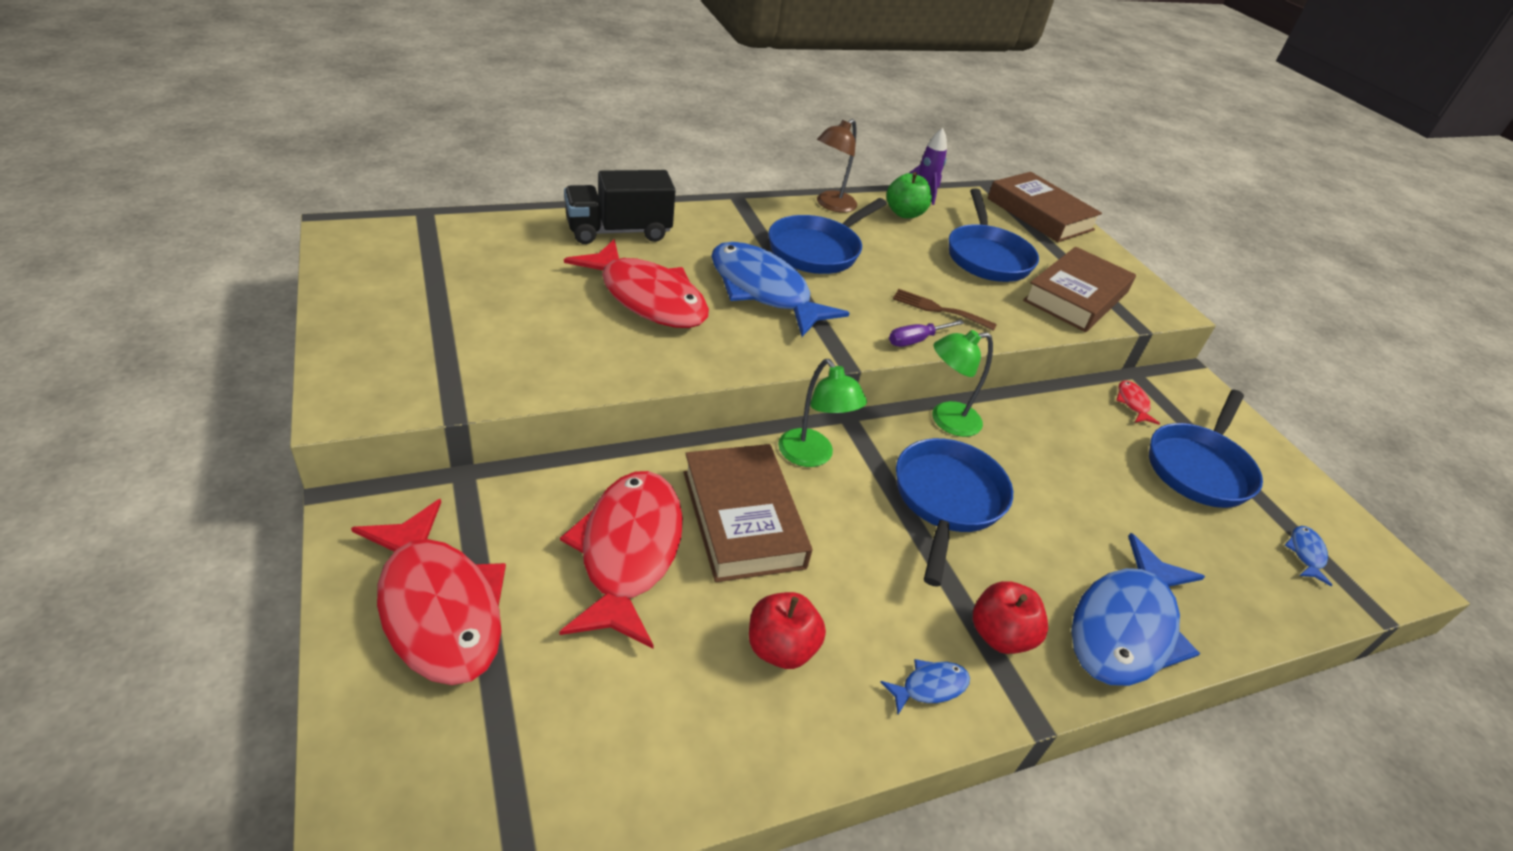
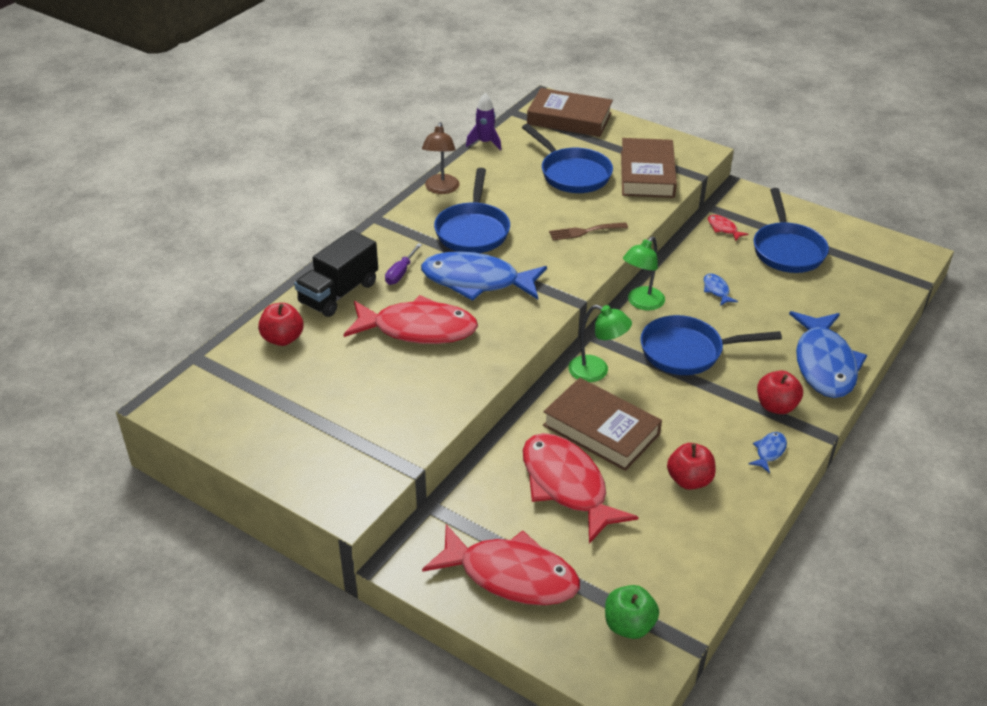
camera: 30 degrees left, 0 degrees up
(516, 238) = (283, 339): none -> red apple
(904, 213) = (491, 168): green apple -> green apple (629, 625)
(916, 340) = (594, 261): purple screwdriver -> purple screwdriver (401, 273)
(947, 501) = (687, 351): blue pan -> blue pan turned 75 degrees counterclockwise
(1305, 554) = (870, 270): blue fish -> blue fish (716, 290)

